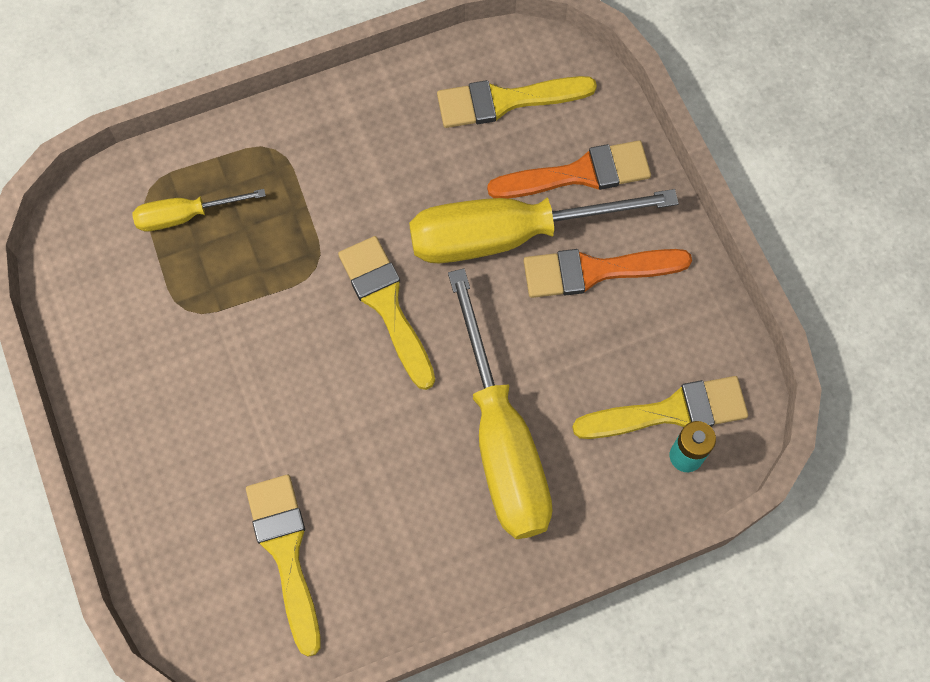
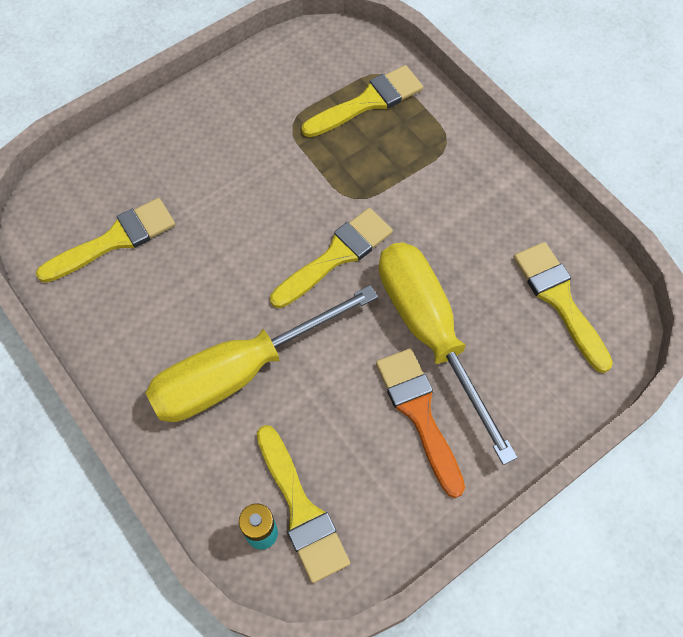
camera: 75 degrees right, 5 degrees down
(185, 216) = (368, 102): yellow screwdriver -> yellow brush
(579, 174) = (511, 378): orange brush -> none

